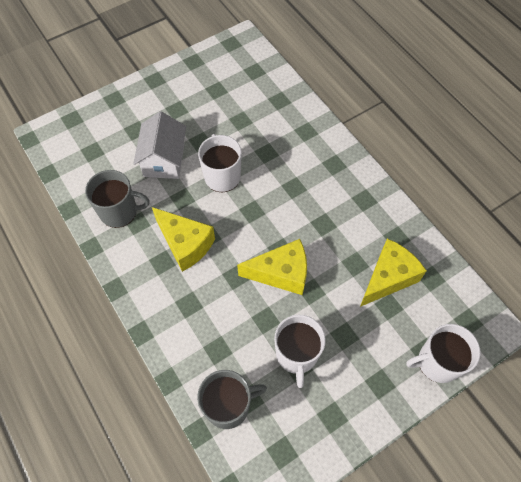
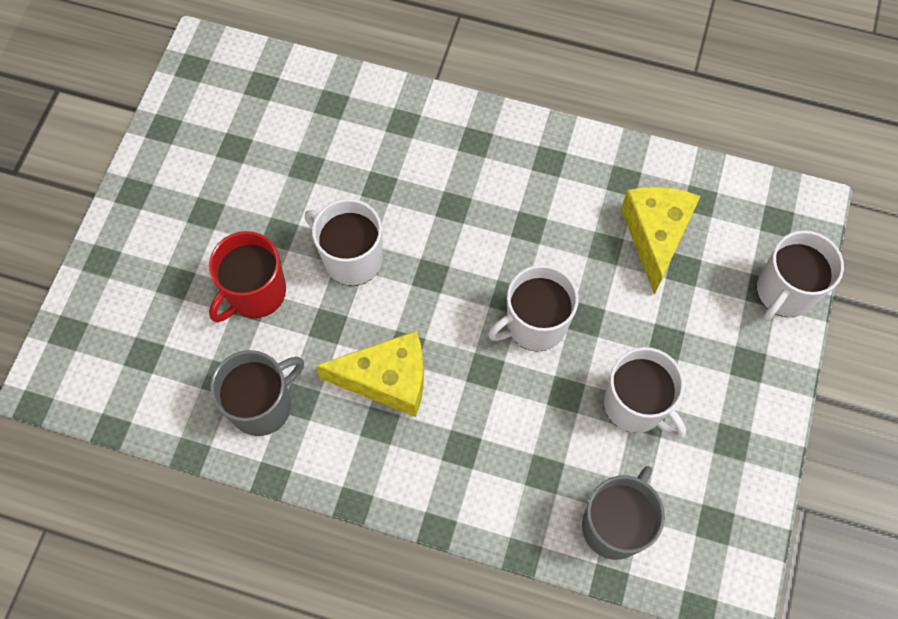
camera: 40 degrees left, 5 degrees up
(164, 160) = (255, 293): white house -> red mug
(281, 273) = (534, 325): yellow cheese -> white mug

